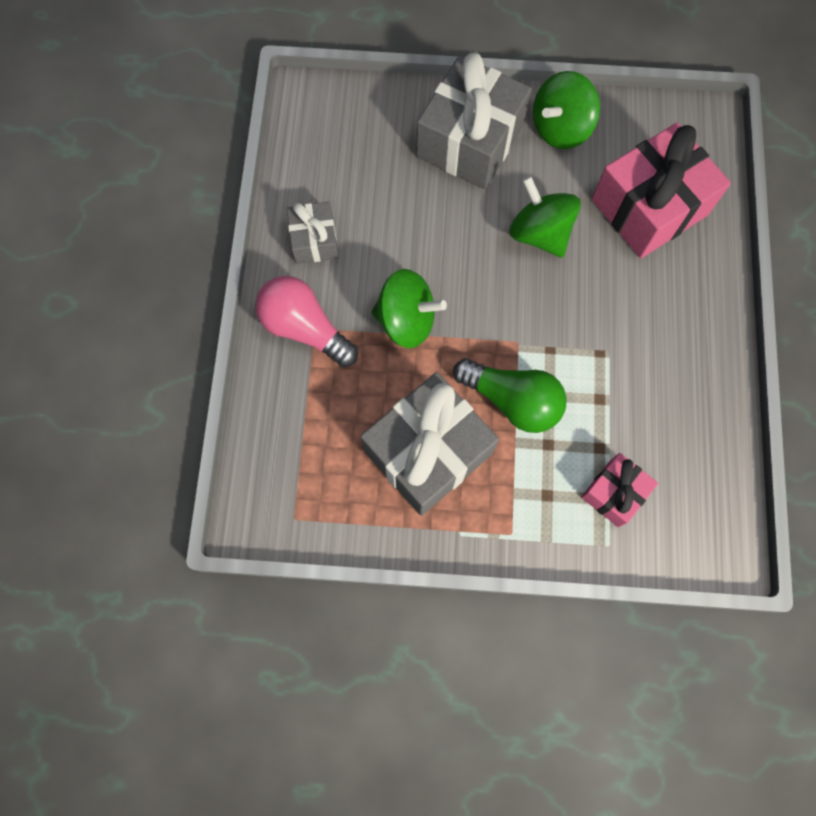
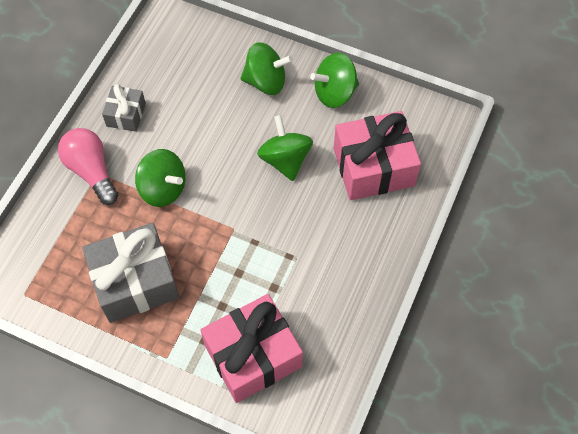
camera: 20 degrees right, 10 degrees down
(470, 141) = (266, 81): grey gift -> green spinning top
(512, 401) = (211, 267): green light bulb -> none
(614, 493) = (253, 356): pink gift -> pink gift, size x1.91

